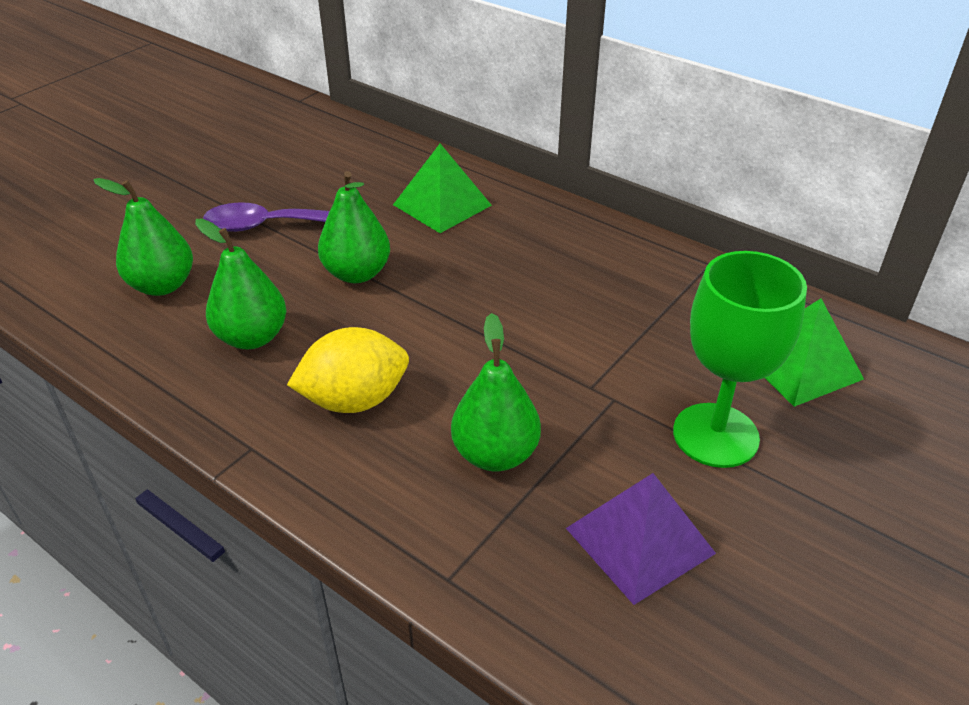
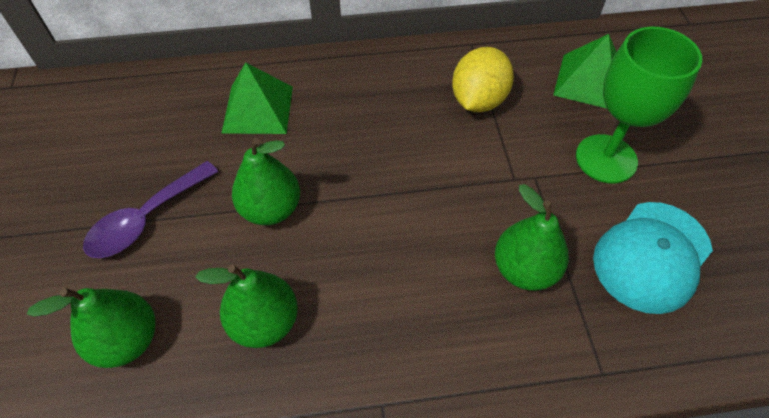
camera: 45 degrees left, 15 degrees up
(354, 400) = (399, 307): yellow lemon -> yellow lemon (478, 100)
(640, 540) = (652, 256): purple pyramid -> turquoise cap

